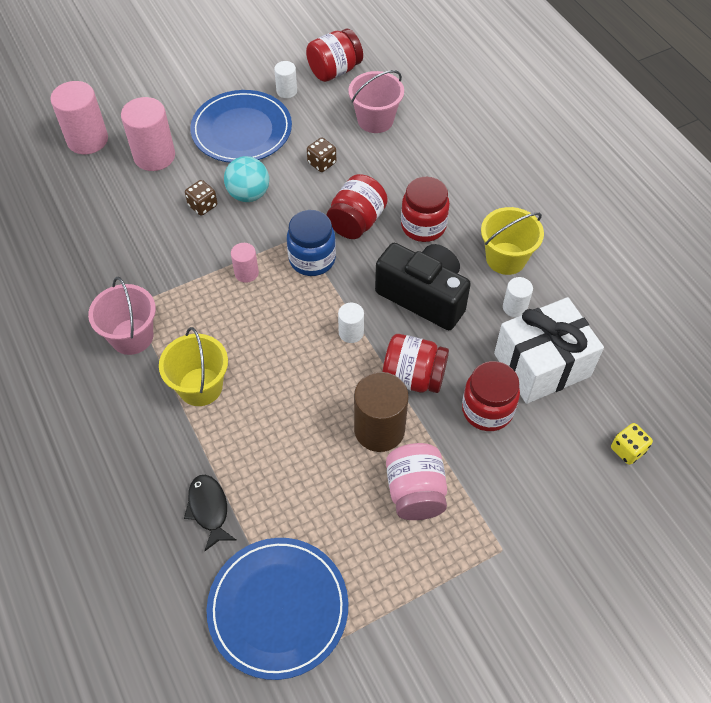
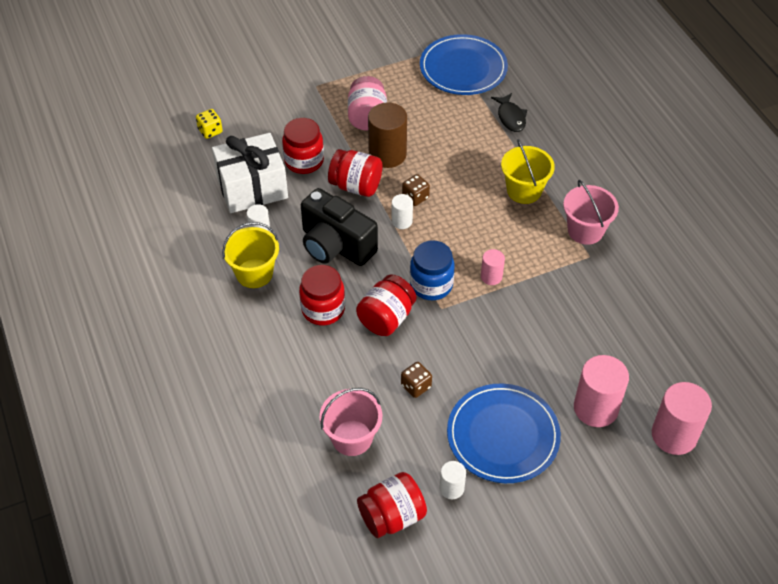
camera: 175 degrees left, 5 degrees down
(203, 206) = (537, 346): brown dice -> brown dice (415, 197)
(248, 194) = (492, 355): turquoise ball -> none

